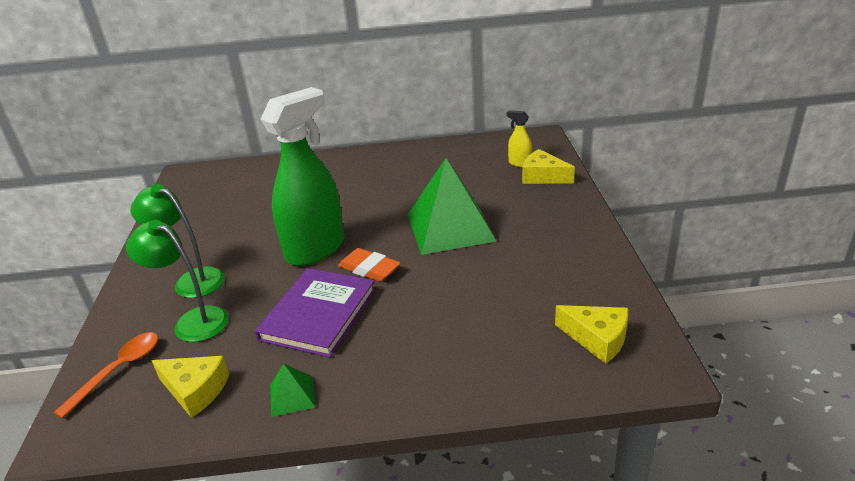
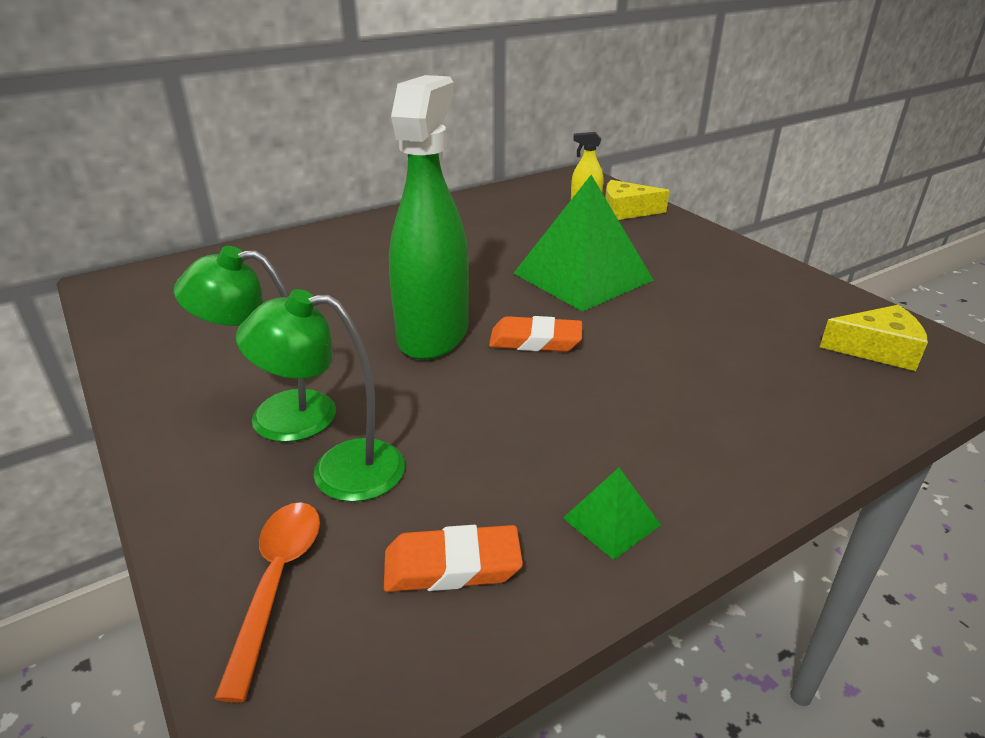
camera: 30 degrees left, 0 degrees up
(195, 390) = (452, 566): yellow cheese -> orange eraser
(318, 314) = (528, 409): purple book -> none

